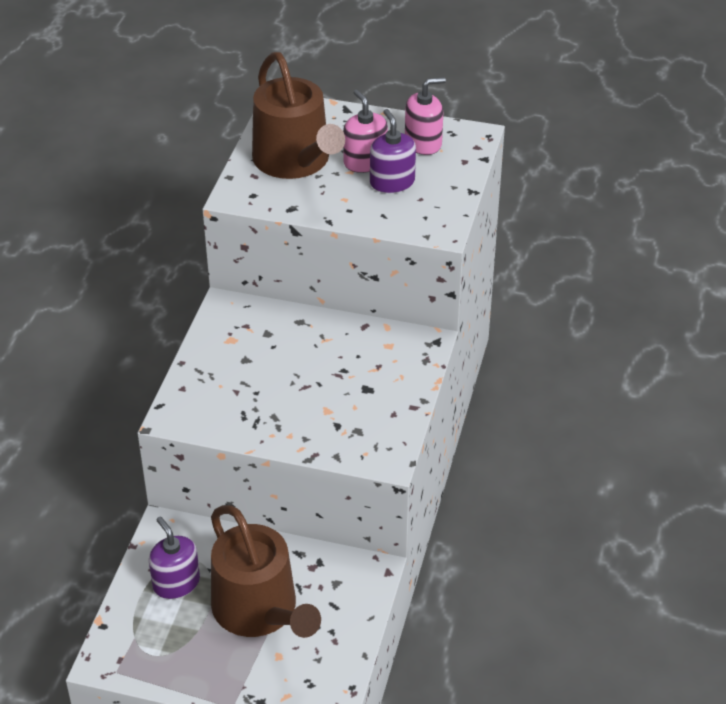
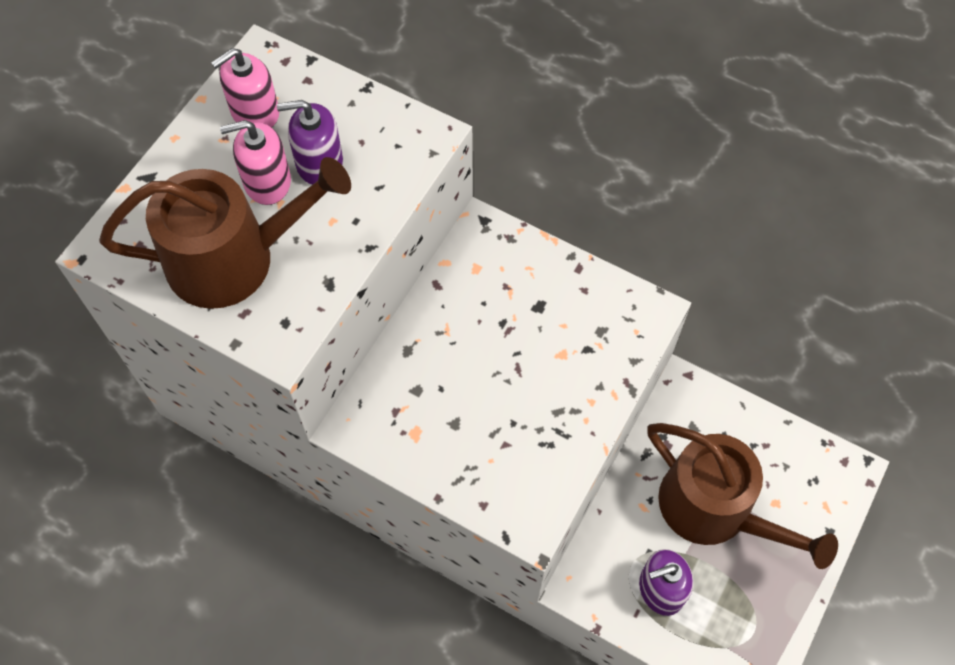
camera: 75 degrees left, 20 degrees up
(260, 610) = (715, 509): brown watering can -> brown watering can turned 60 degrees clockwise
(423, 143) = (254, 112): pink soap dispenser -> pink soap dispenser turned 120 degrees counterclockwise

